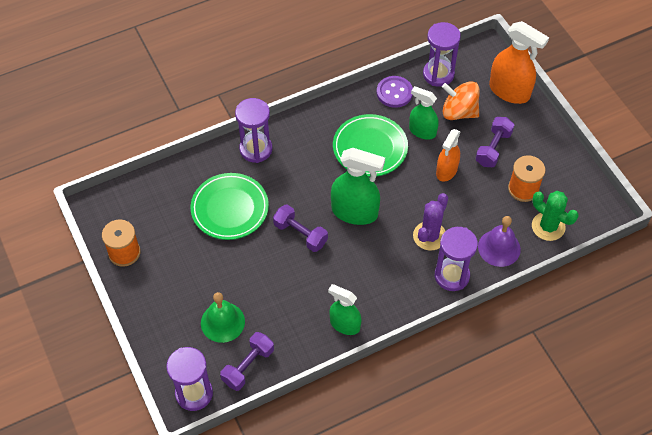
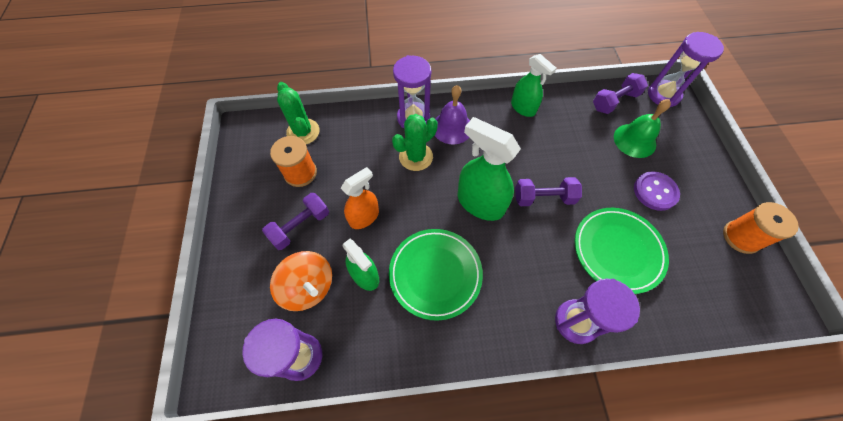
camera: 160 degrees left, 5 degrees up
(300, 234) = (543, 198): purple dumbbell -> purple dumbbell turned 60 degrees counterclockwise
(394, 93) = (371, 347): purple button -> purple button (655, 192)
(429, 236) = (416, 157): purple cactus -> green cactus
(499, 248) = (358, 128): purple bell -> purple bell (452, 127)
(509, 91) = (232, 295): orange spray bottle -> none

